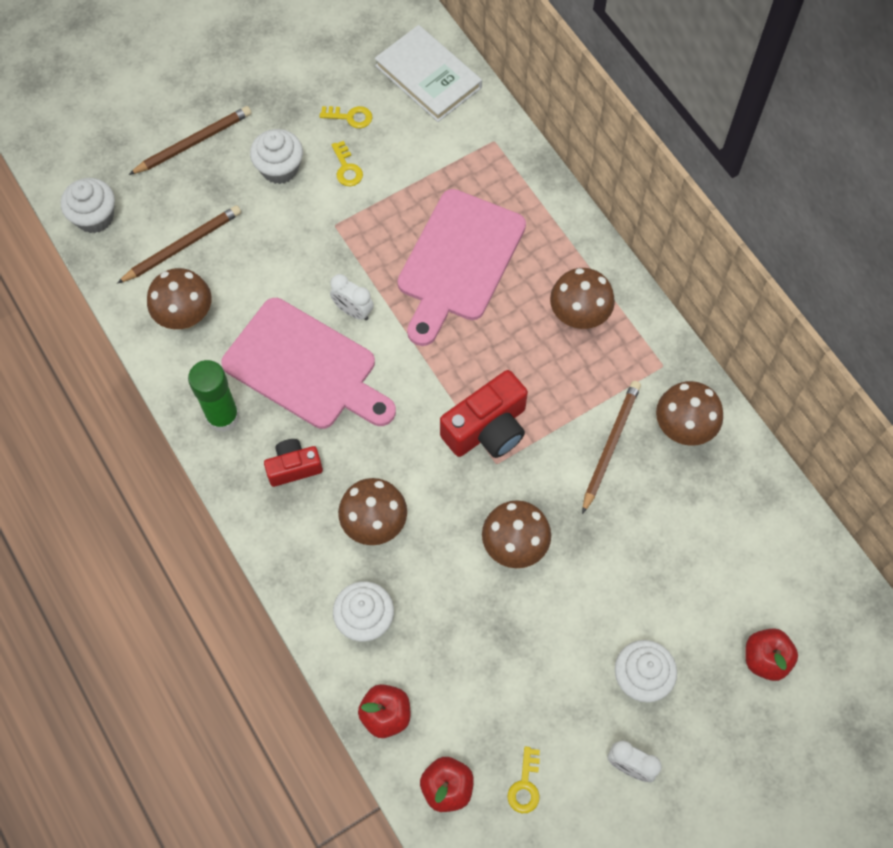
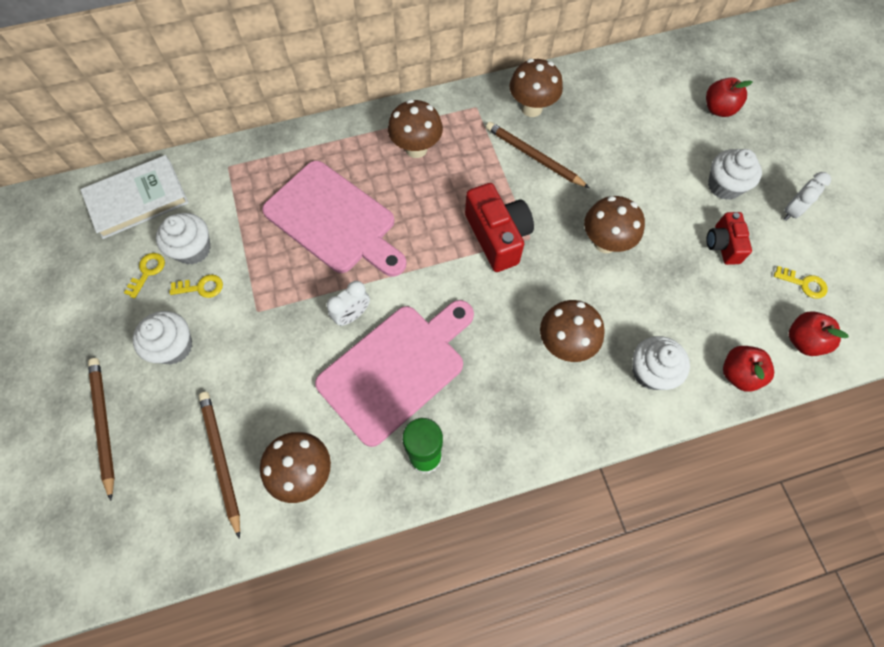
camera: 75 degrees left, 0 degrees up
(95, 217) = (146, 550): white cupcake -> white cupcake (193, 249)
(294, 467) = (494, 401): red camera -> red camera (723, 245)

